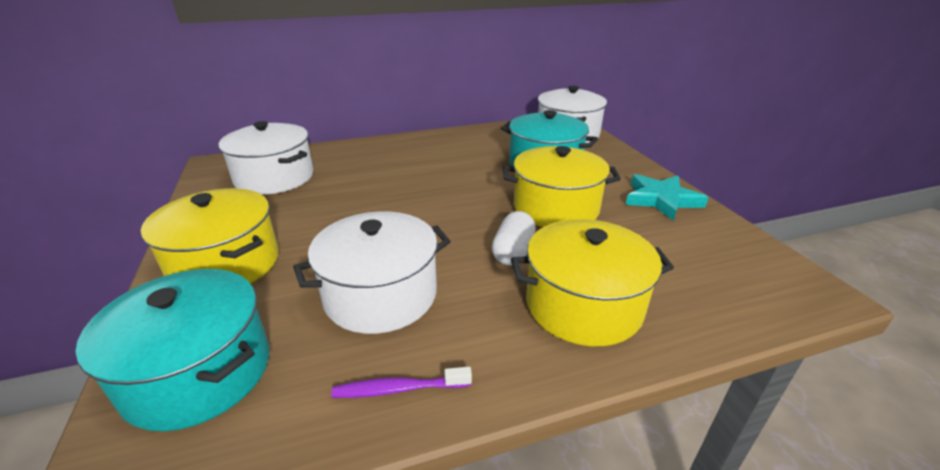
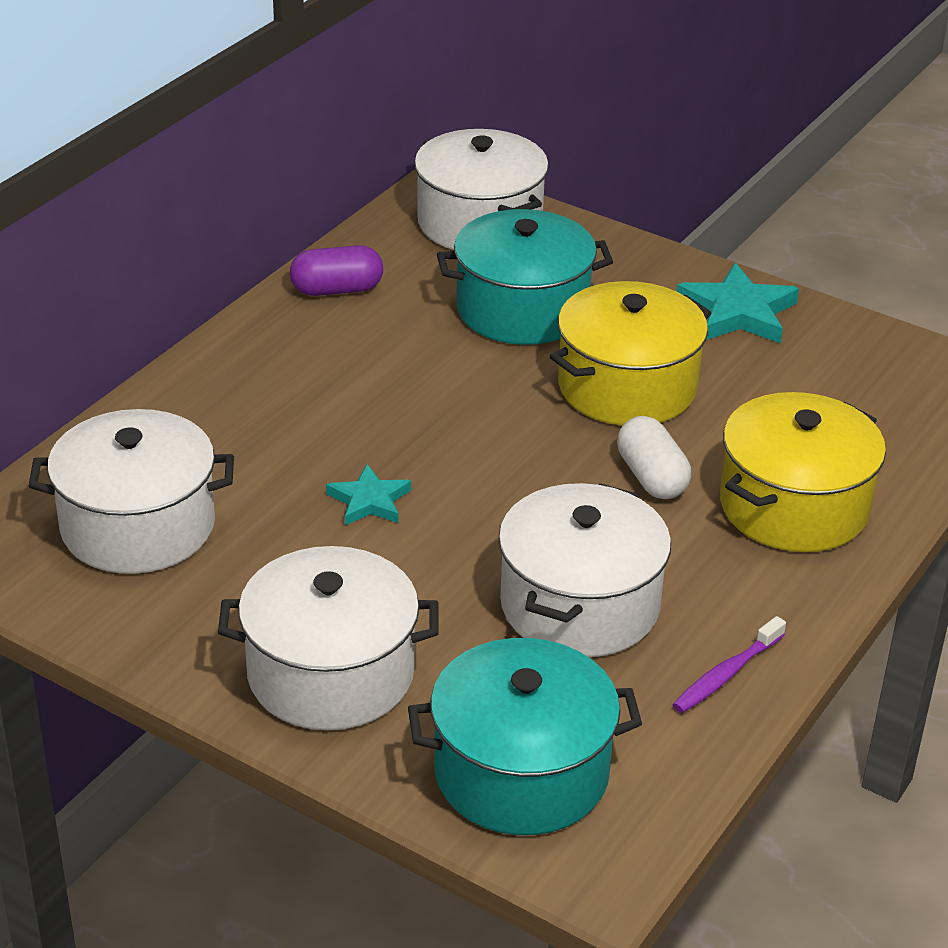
camera: 40 degrees left, 5 degrees up
(225, 264) = (330, 673): yellow pot -> white pot
(367, 204) = (369, 501): none -> turquoise star
(475, 136) = (337, 289): none -> purple capsule

